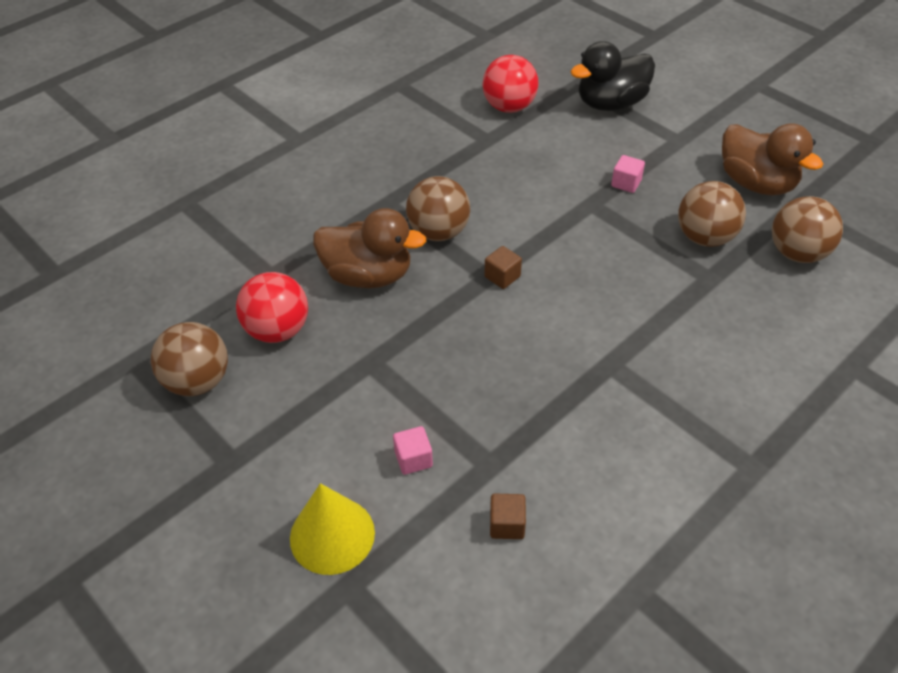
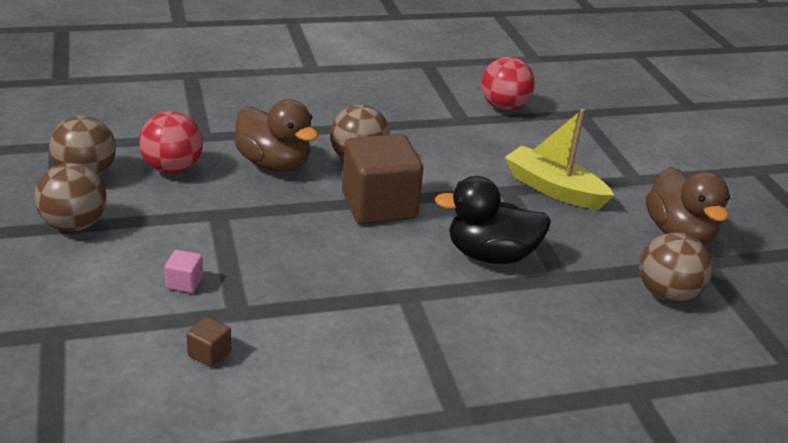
camera: 25 degrees right, 15 degrees down
(332, 535) = (76, 299): yellow cone -> none
(502, 277) = (379, 205): brown cube -> brown cube, size x2.48
(610, 103) = (598, 135): black duck -> black duck (490, 255)
(626, 183) = (553, 189): pink cube -> yellow boat
(705, 237) = (587, 250): brown ball -> brown ball (74, 225)

